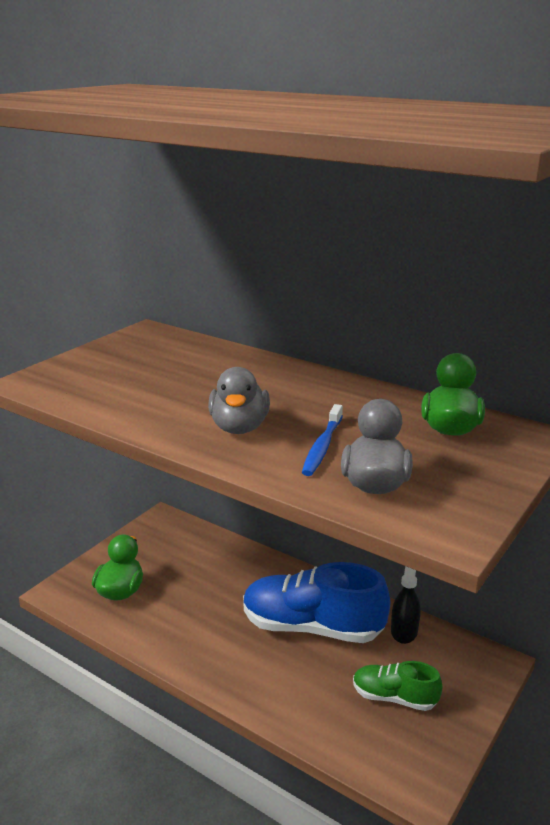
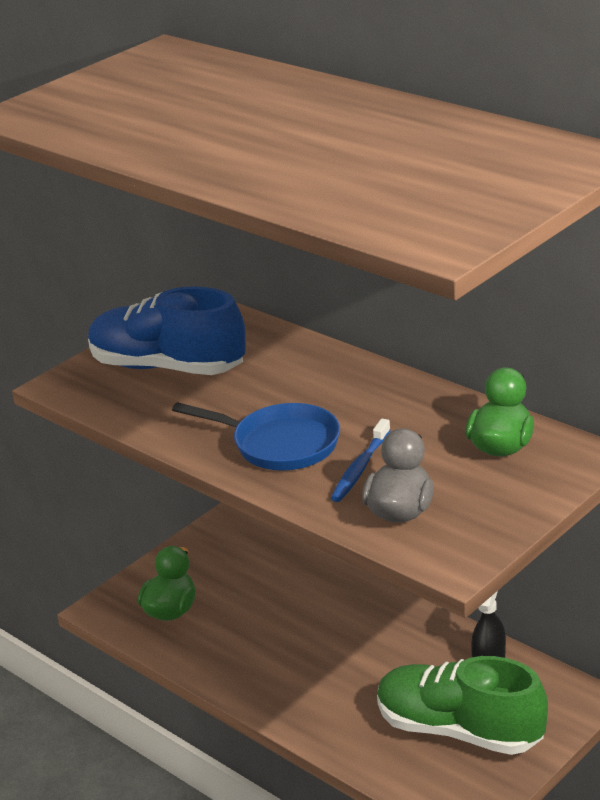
camera: 10 degrees right, 5 degrees up
(239, 427) = (280, 444): grey duck -> blue pan
(312, 627) = (384, 655): blue shoe -> blue shoe (168, 367)
(394, 697) = (459, 730): green shoe -> green shoe, size x1.86

